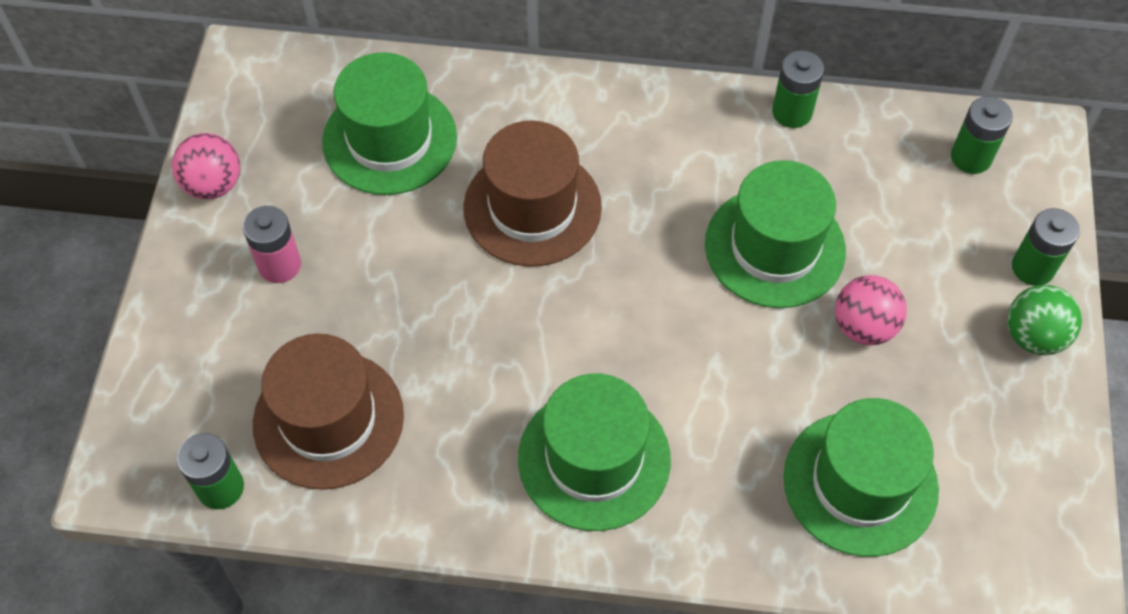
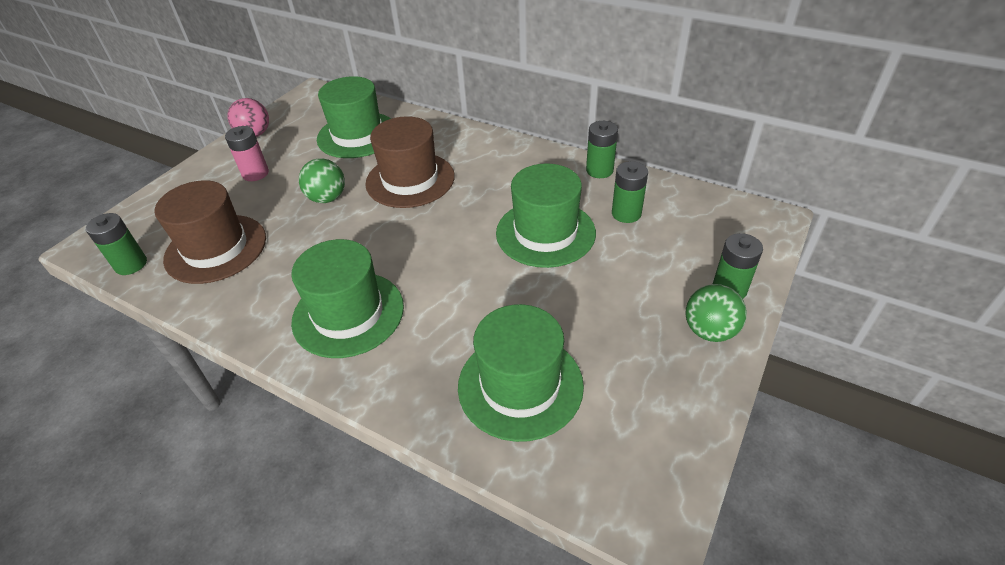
camera: 25 degrees right, 15 degrees down
(430, 279) = (327, 198): none -> green ball
(863, 326) = (580, 290): pink ball -> none
(971, 157) = (711, 218): green battery -> green battery (626, 213)

